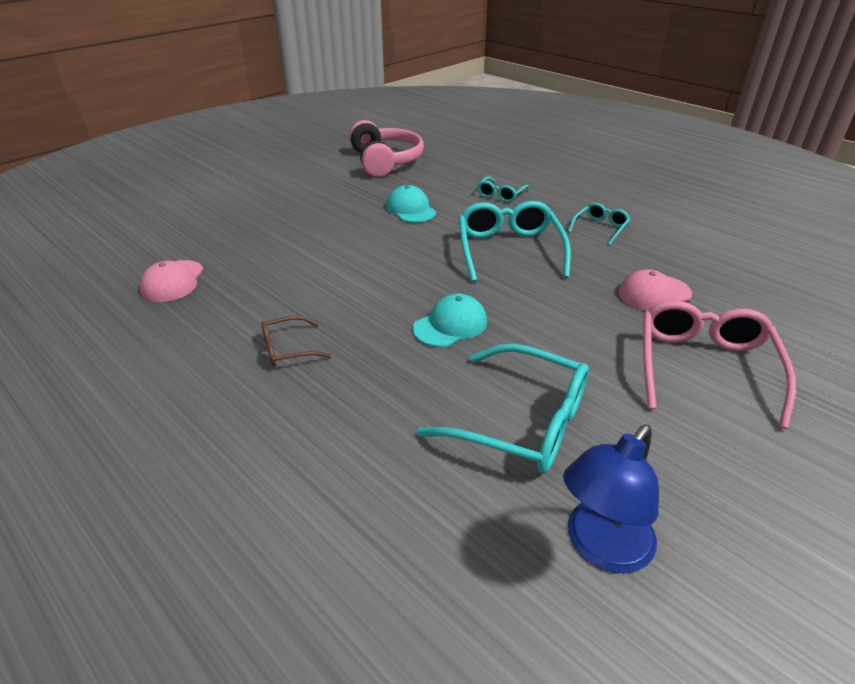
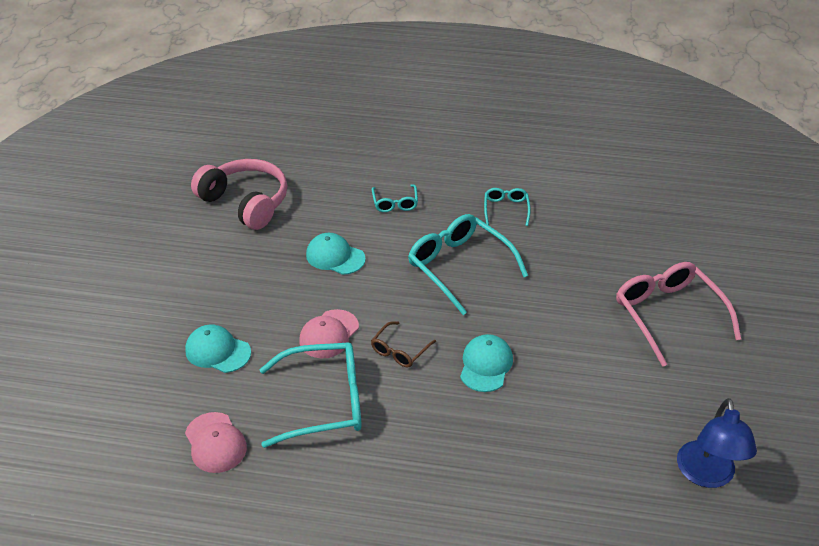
camera: 35 degrees left, 5 degrees up
(252, 231) = (217, 351): none -> turquoise cap
(288, 349) = (393, 451): brown glasses -> brown glasses (400, 350)
(520, 421) = (600, 419): turquoise glasses -> turquoise glasses (323, 402)
(654, 293) = (594, 263): pink cap -> pink cap (329, 334)

